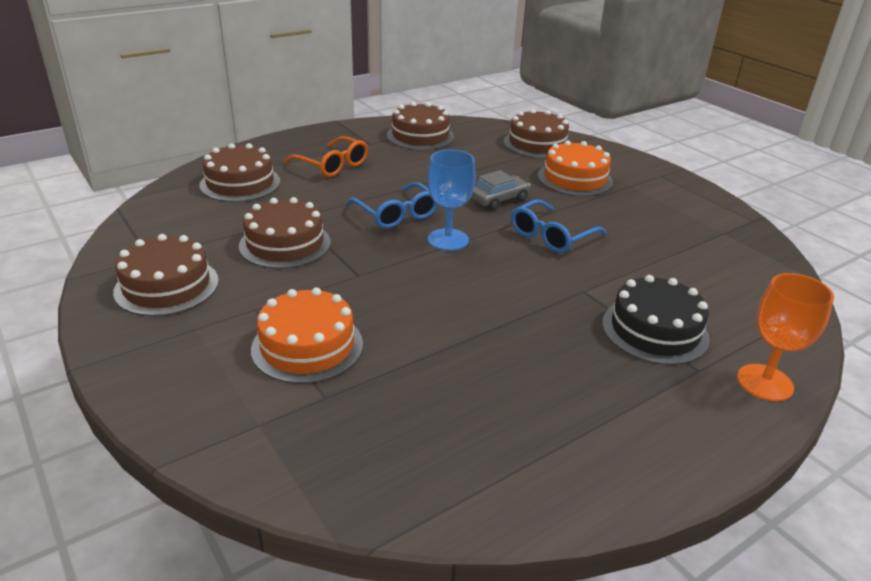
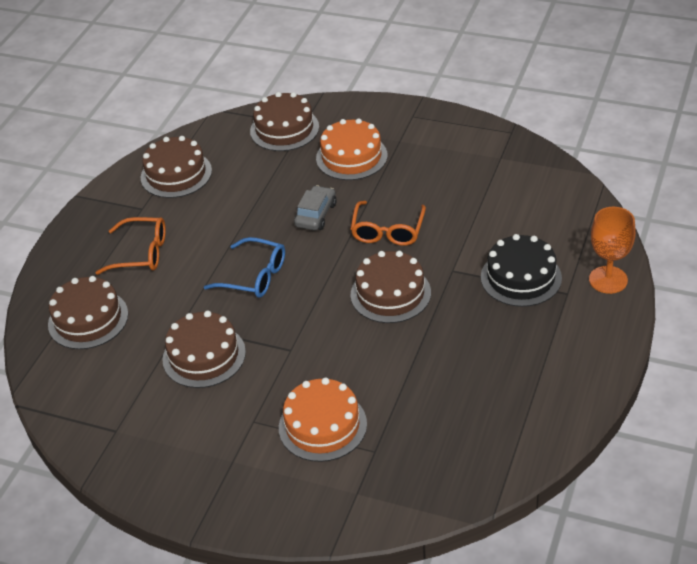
camera: 30 degrees left, 10 degrees up
(167, 286) = (165, 444): brown cake -> brown cake (390, 293)
(448, 240) = (319, 279): blue goblet -> none
(551, 236) = (388, 231): blue glasses -> orange glasses

